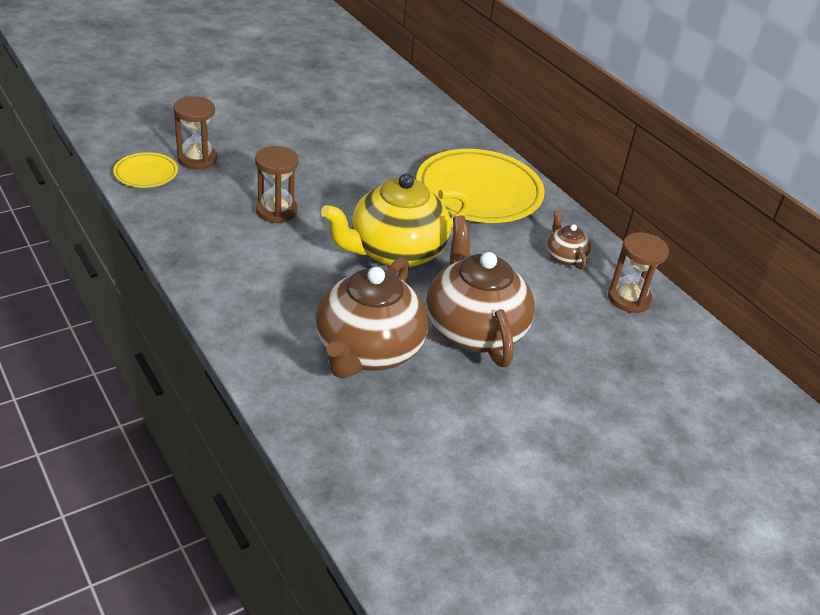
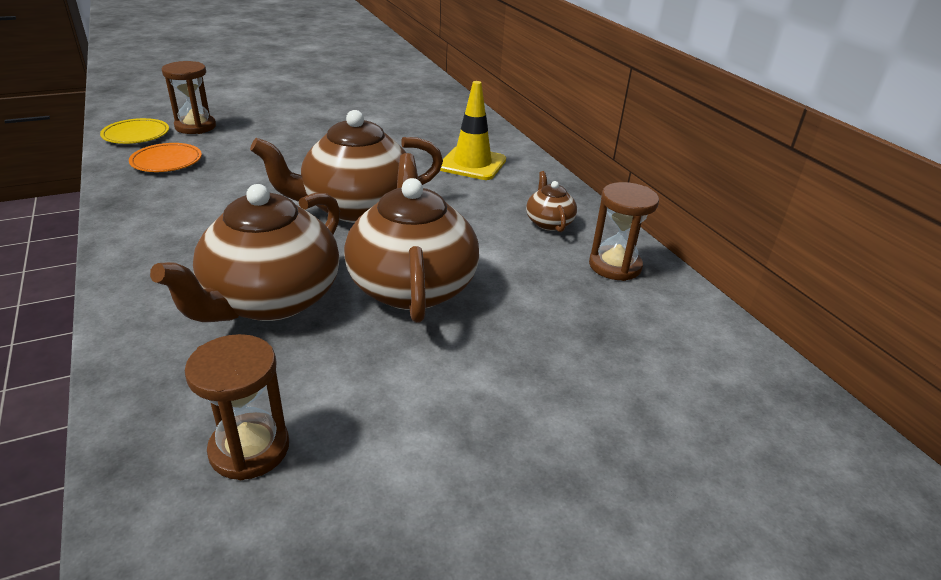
camera: 10 degrees right, 5 degrees down
(196, 206) = (167, 161): none -> orange plate
(276, 211) = (248, 169): brown hourglass -> brown hourglass (249, 449)
(395, 252) = (356, 208): yellow teapot -> brown teapot
(478, 192) = (472, 164): yellow plate -> yellow traffic cone

